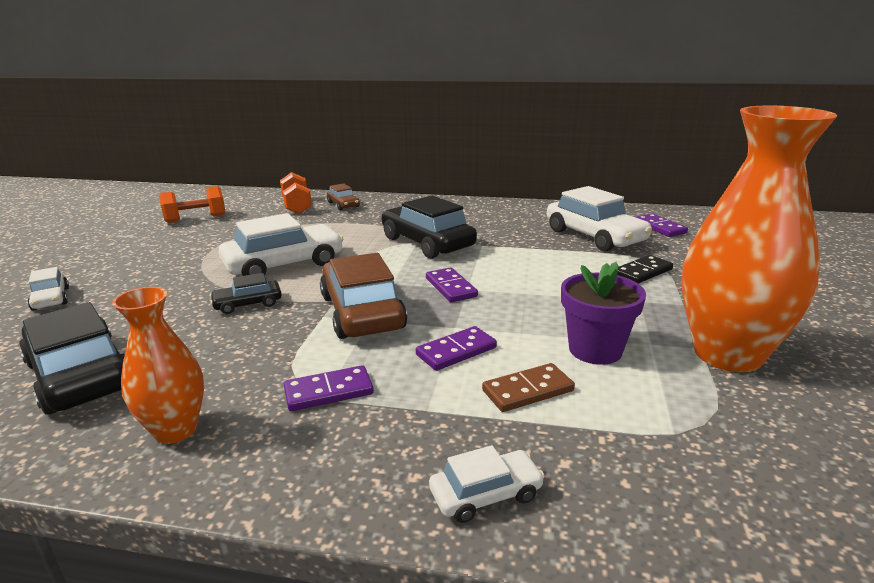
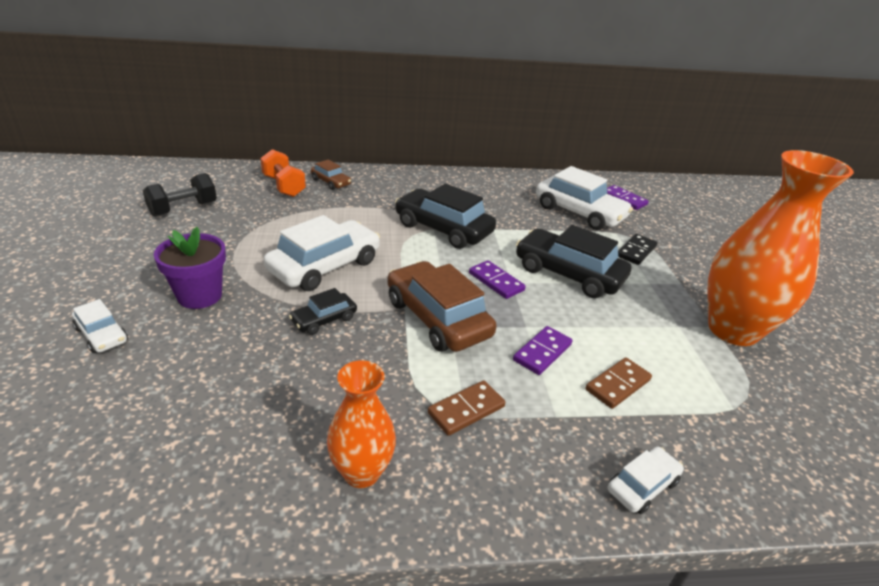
camera: 20 degrees left, 10 degrees up
(80, 375) = (218, 427): black car -> black car (568, 274)
(196, 219) = (183, 209): orange dumbbell -> black dumbbell
(328, 391) = (466, 409): purple domino -> brown domino
(595, 350) = (643, 337): purple flower pot -> purple flower pot (200, 296)

